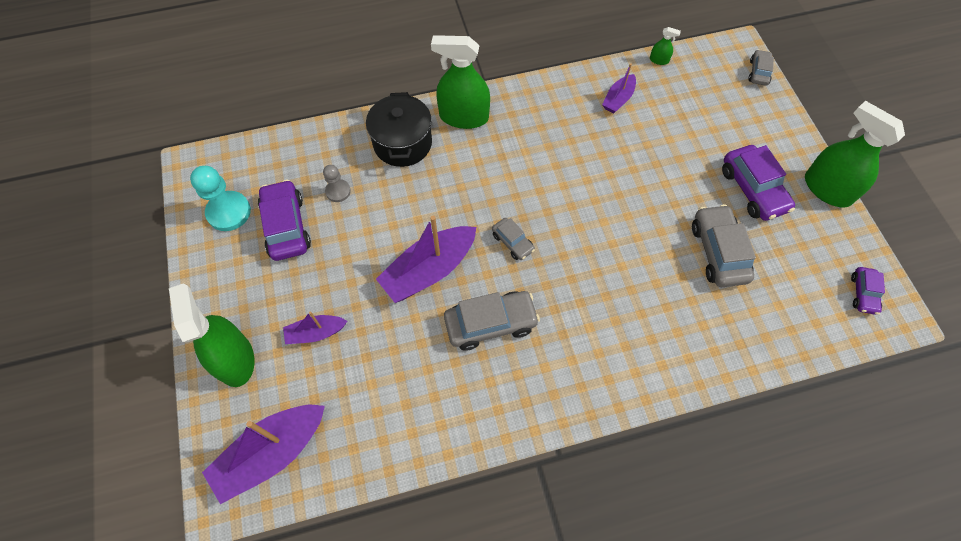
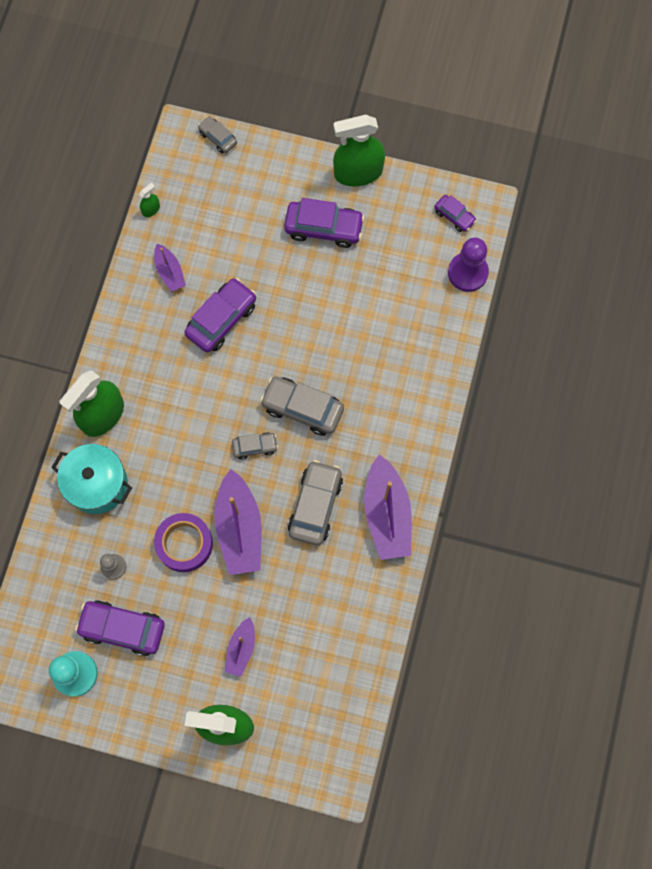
camera: 60 degrees left, 10 degrees up
(271, 453) = (323, 728): purple boat -> purple boat (387, 514)
(389, 234) = (184, 544): none -> purple tape
(402, 143) = (97, 484): black pot -> turquoise pot
(607, 156) = (221, 319): none -> purple car
(718, 252) = (360, 294): grey car -> grey car (302, 408)
(820, 338) = (467, 273): none -> purple pawn

